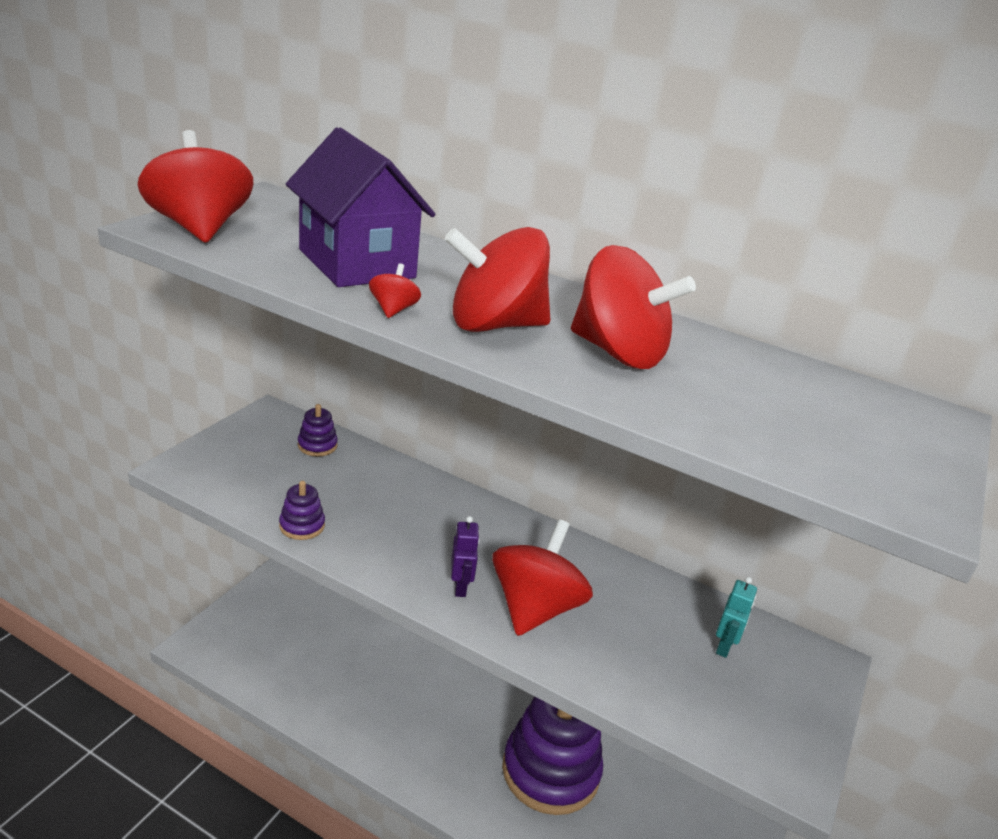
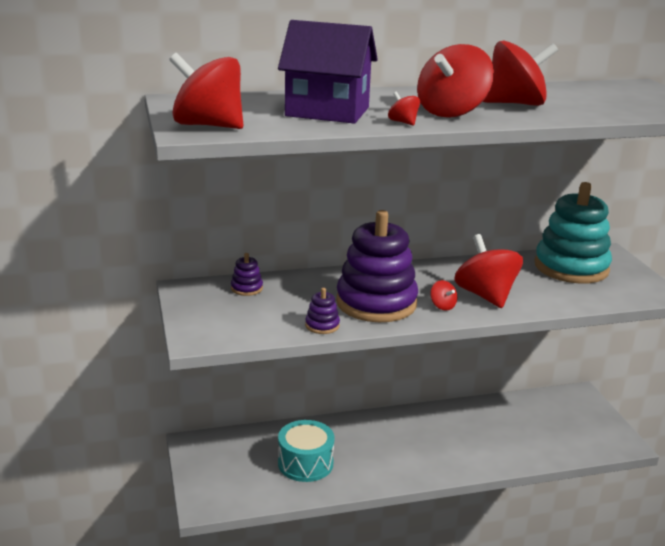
camera: 40 degrees left, 5 degrees down
(328, 673) = (305, 463): none -> turquoise drum
(460, 587) = (442, 306): purple robot -> red spinning top
(550, 771) = (476, 427): purple stacking toy -> purple stacking toy (376, 303)
(724, 646) = (571, 267): turquoise robot -> turquoise stacking toy

